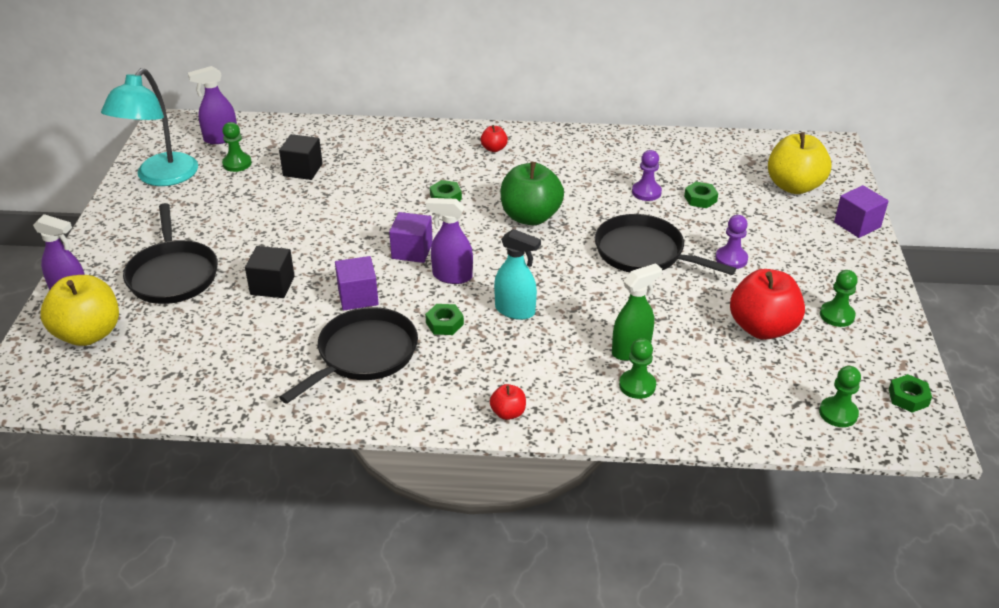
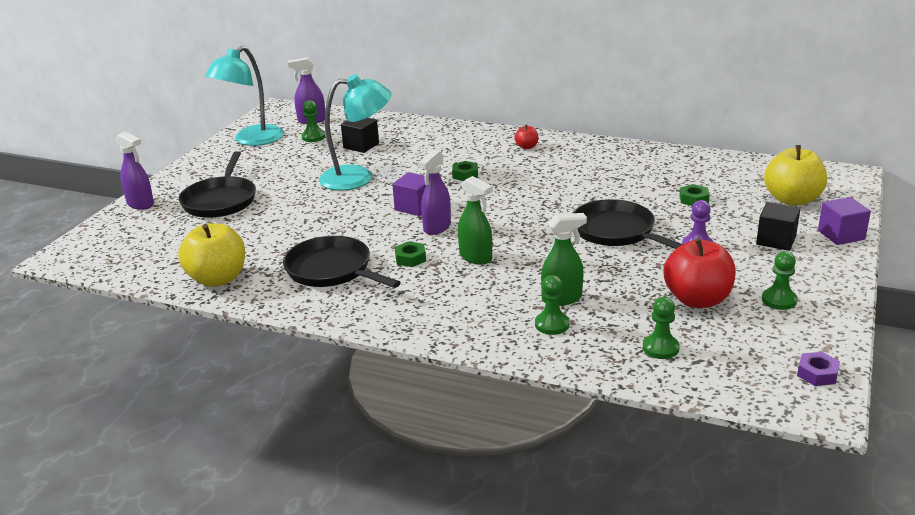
camera: 20 degrees right, 10 degrees down
(88, 334) = (136, 229): yellow apple -> yellow apple (217, 279)
(272, 285) = (290, 216): black cube -> black cube (776, 240)
(323, 217) = (358, 177): none -> turquoise lamp
(358, 297) = (351, 232): purple cube -> none
(364, 354) = (332, 270): black pan -> black pan turned 105 degrees counterclockwise
(452, 276) = (437, 227): purple spray bottle -> purple spray bottle turned 90 degrees counterclockwise
(508, 413) = (425, 327): red apple -> none
(515, 311) = (476, 257): turquoise spray bottle -> green spray bottle
(530, 217) = (529, 195): green apple -> none
(646, 192) = (645, 189): purple pawn -> none
(838, 413) = (735, 374): green pawn -> green pawn (660, 348)
(908, 397) = (817, 374): green nut -> purple nut

